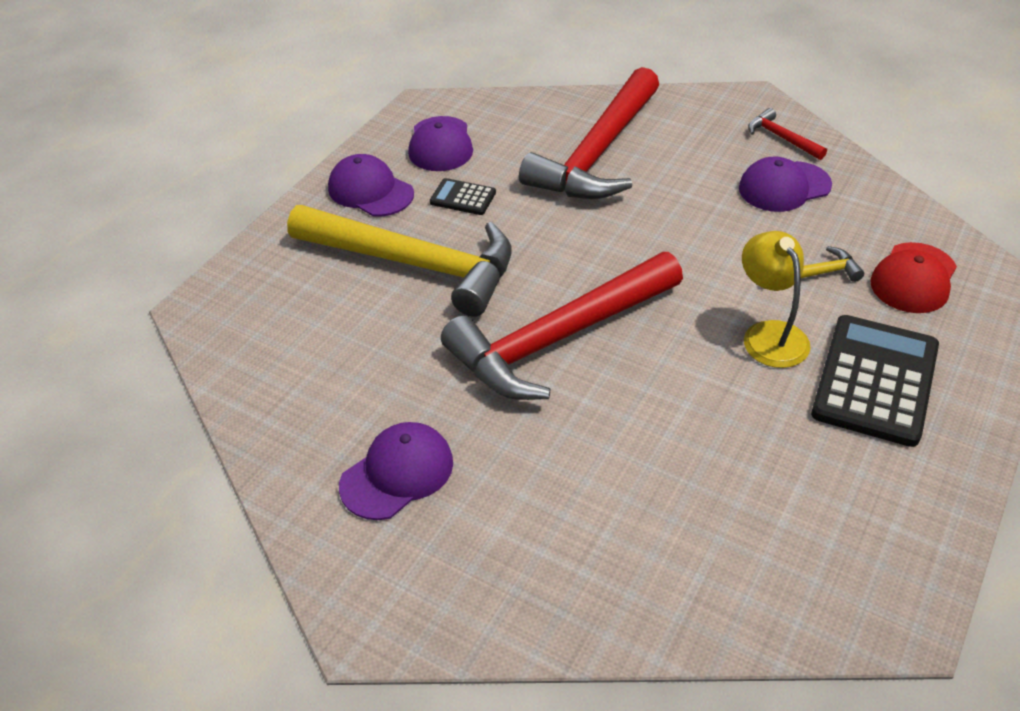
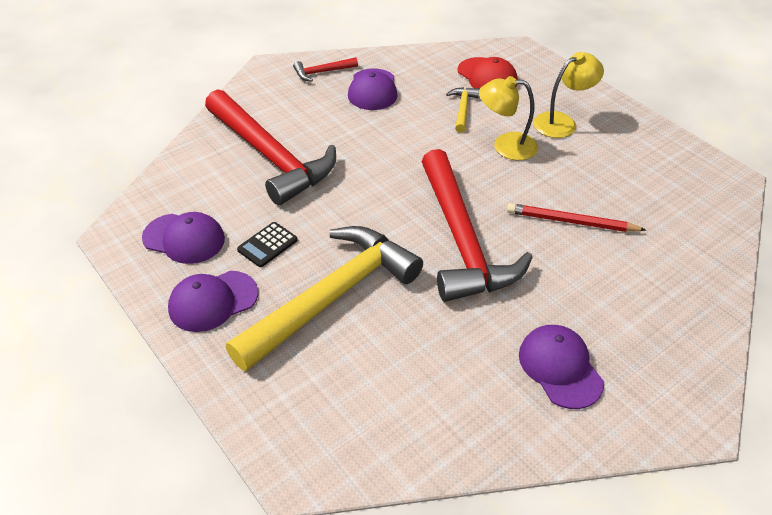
camera: 70 degrees left, 0 degrees up
(659, 434) = (571, 222): none -> red pencil
(875, 380) = (562, 122): black calculator -> yellow lamp

